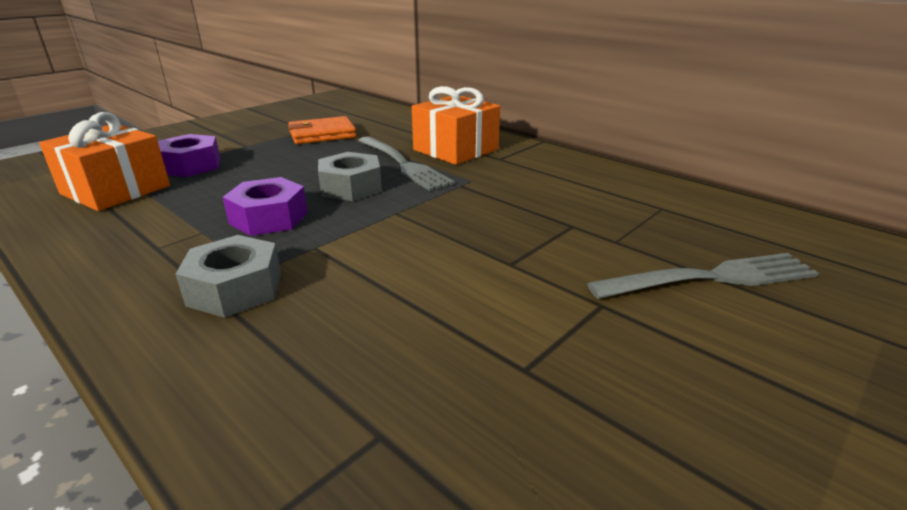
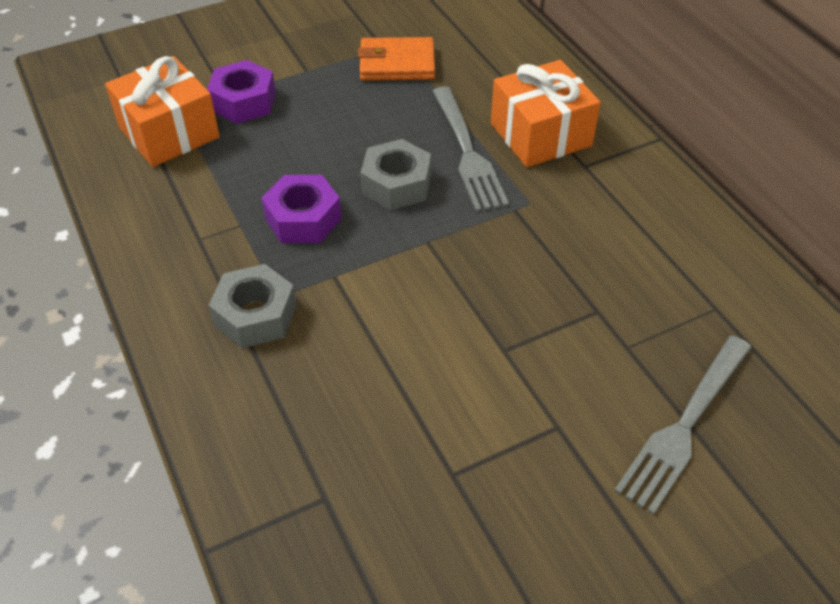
camera: 20 degrees right, 20 degrees up
(711, 278) = (684, 425): grey fork -> grey fork turned 120 degrees clockwise

